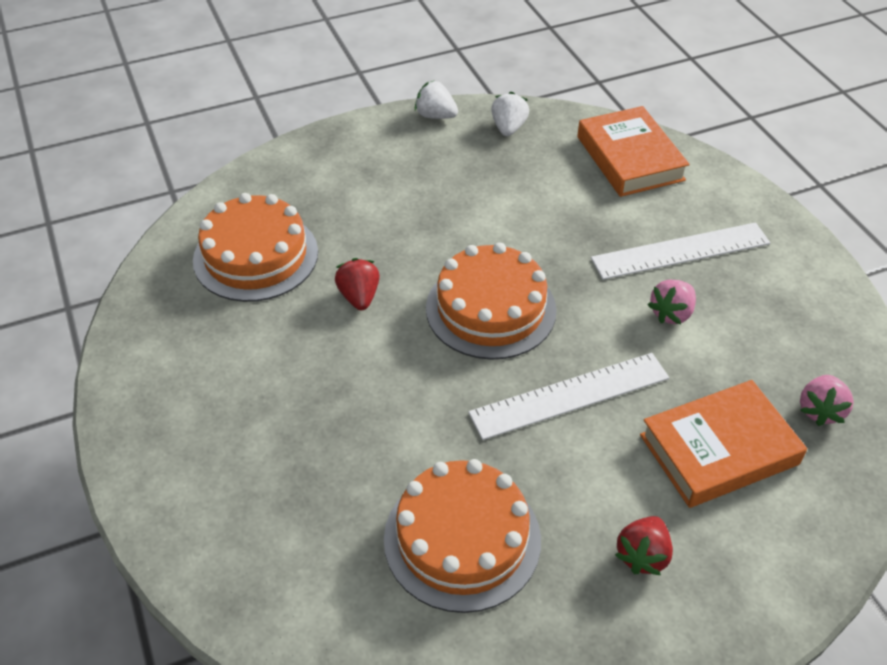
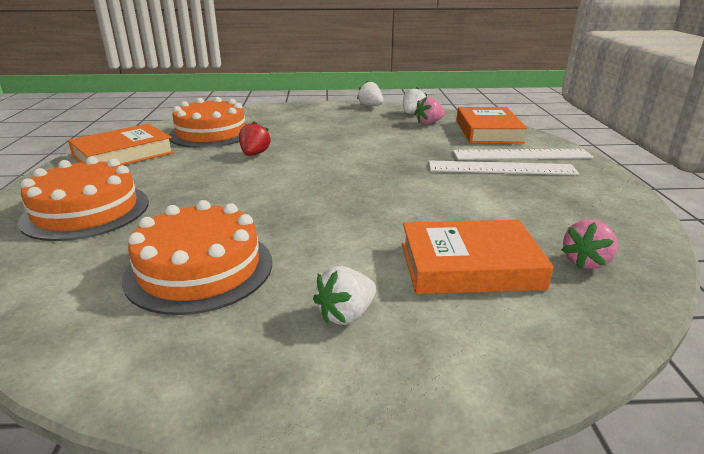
camera: 20 degrees right, 20 degrees down
(174, 345) = (123, 154): none -> orange book
(491, 309) = (337, 171): orange cake -> orange cake (86, 211)
(569, 395) = (360, 215): white ruler -> white ruler (521, 155)
(642, 555) = (346, 314): red strawberry -> white strawberry
(671, 313) = (474, 192): pink strawberry -> pink strawberry (429, 123)

